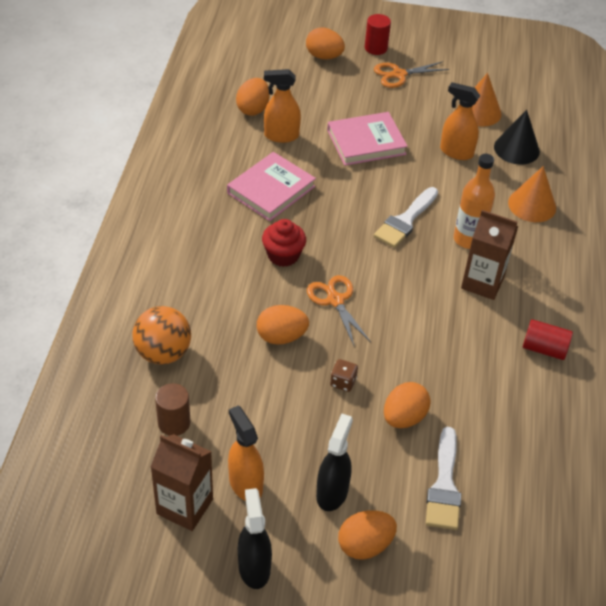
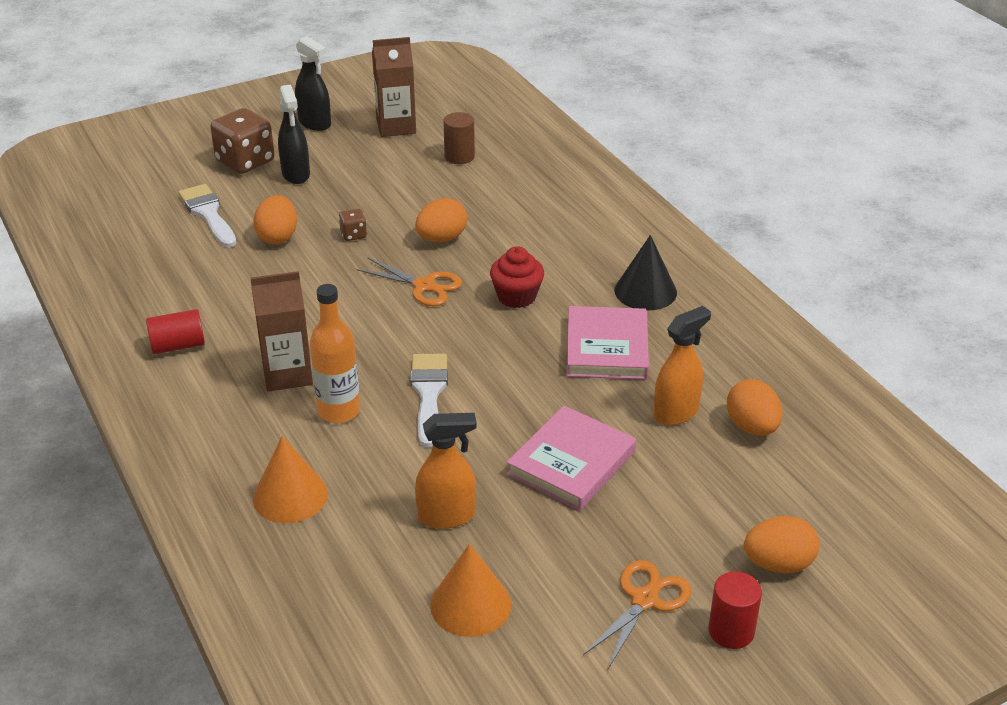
camera: 145 degrees right, 10 degrees down
(163, 353) = (524, 186): orange ball -> none
(245, 484) = (366, 152): orange spray bottle -> none
(365, 545) = (245, 162): orange egg -> brown dice
(516, 149) = (368, 571): black cone -> black cone (645, 291)

